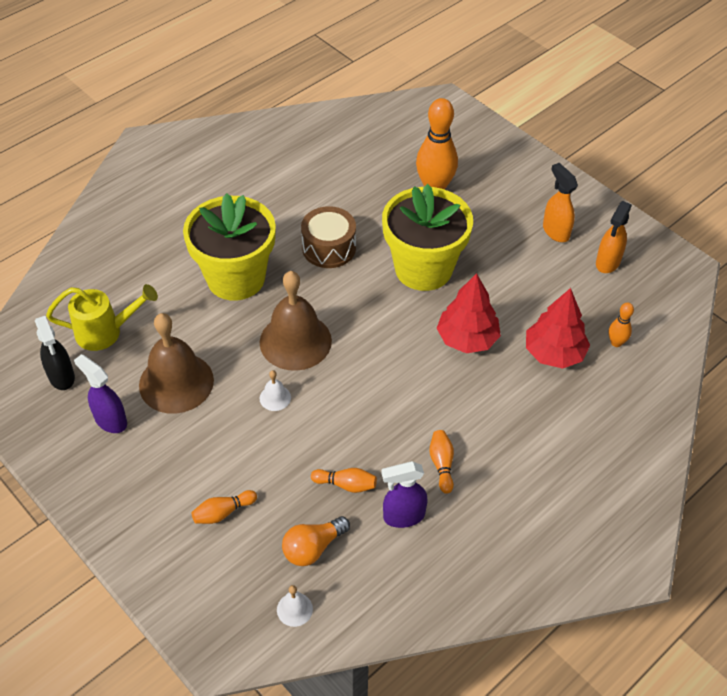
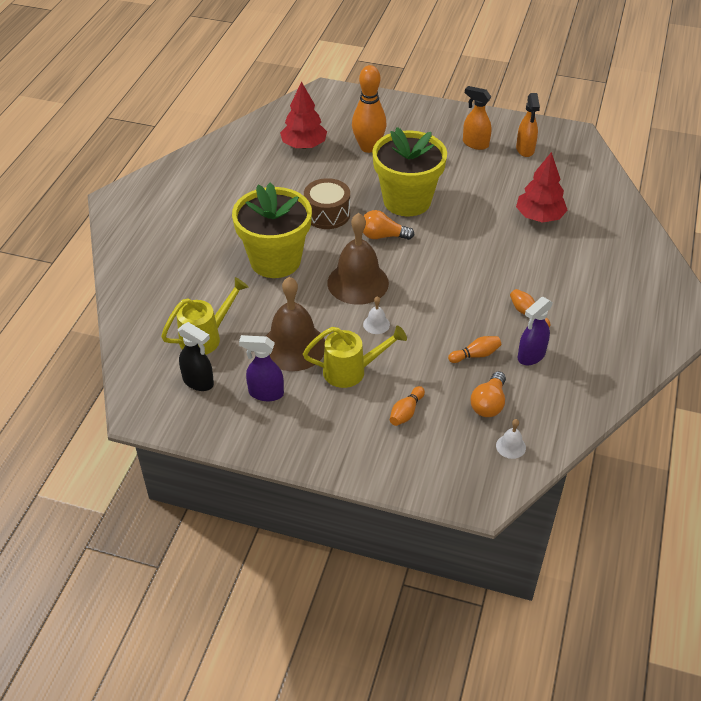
camera: 30 degrees left, 5 degrees down
(208, 438) = (351, 371): none -> yellow watering can
(364, 299) = (383, 236): none -> orange light bulb
(467, 339) = (475, 231): red tree -> red tree (304, 145)
(616, 342) = (572, 194): orange bowling pin -> none

